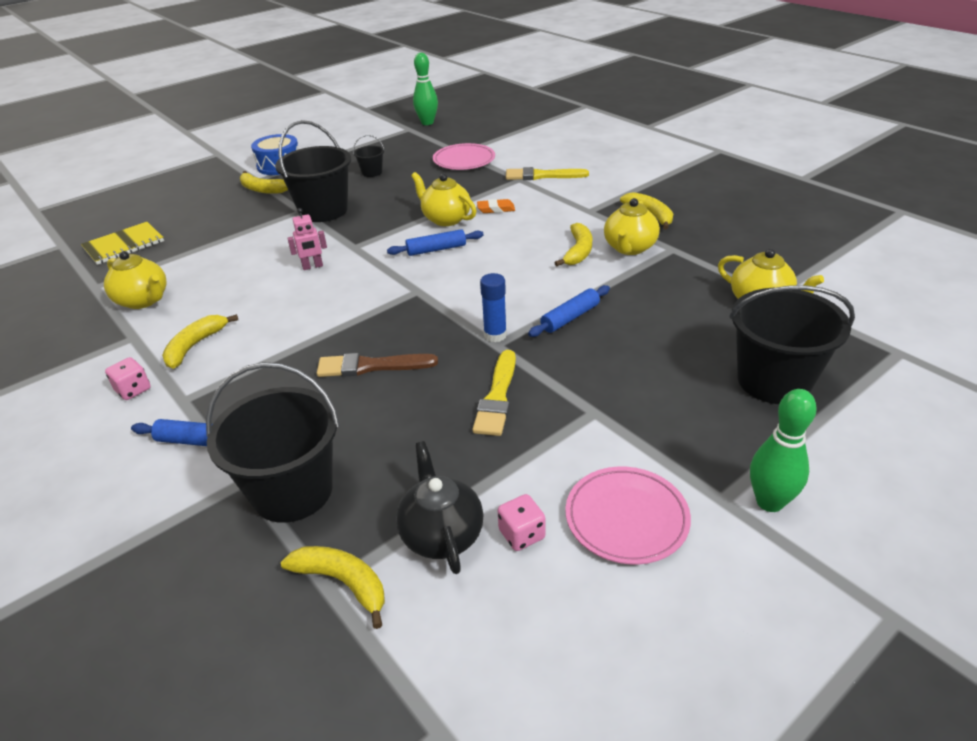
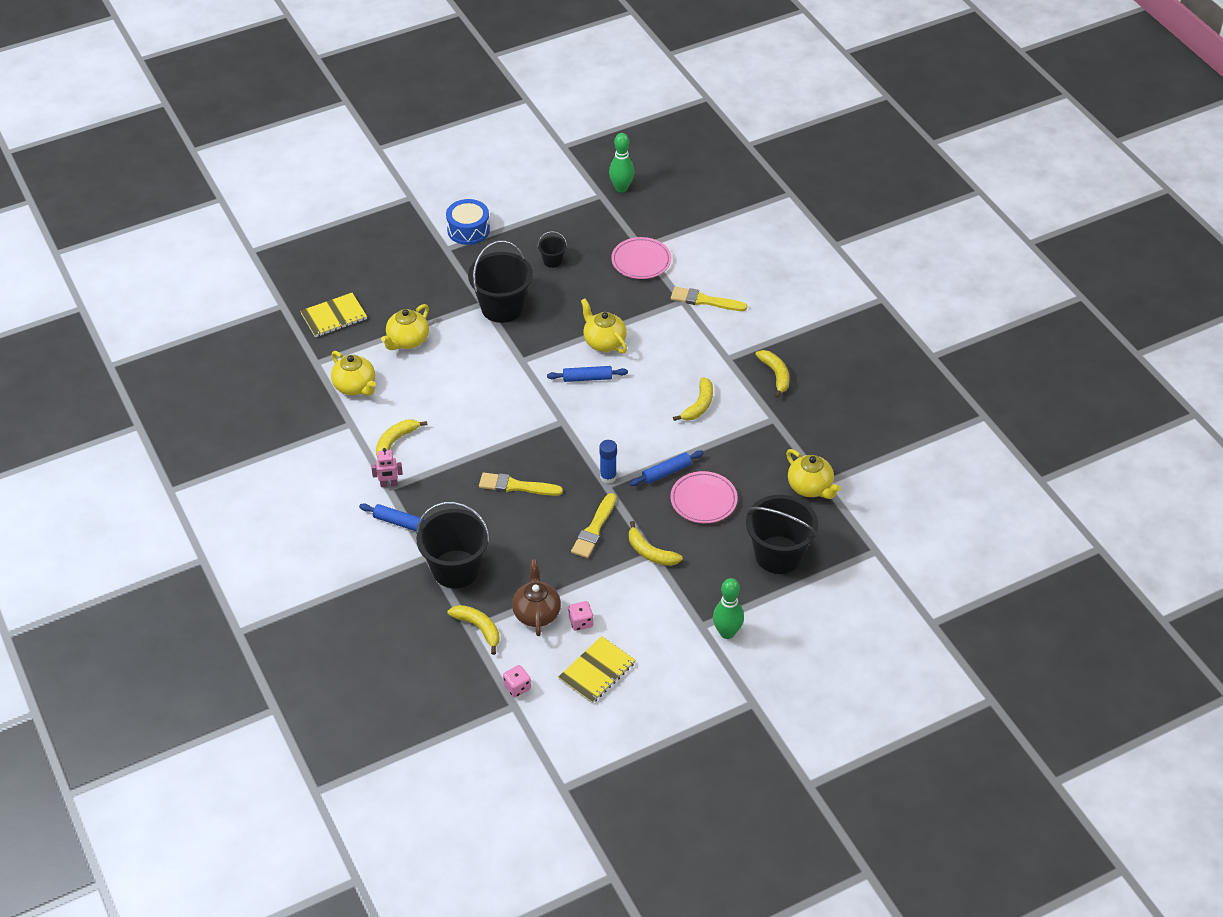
camera: 10 degrees right, 10 degrees up
(133, 390) = (355, 472): pink dice -> pink dice (517, 687)
(262, 189) = (451, 264): yellow banana -> yellow banana (650, 552)
(312, 266) = (486, 377): pink robot -> pink robot (389, 484)
(371, 366) = (516, 486): brown brush -> yellow brush
(441, 534) = (536, 613): black teapot -> brown teapot
(496, 209) = (649, 338): orange eraser -> none
(581, 619) = (596, 671): none -> yellow notebook
(626, 518) = (642, 625): pink plate -> pink plate (703, 500)
(629, 248) = (740, 410): yellow teapot -> yellow teapot (407, 341)

